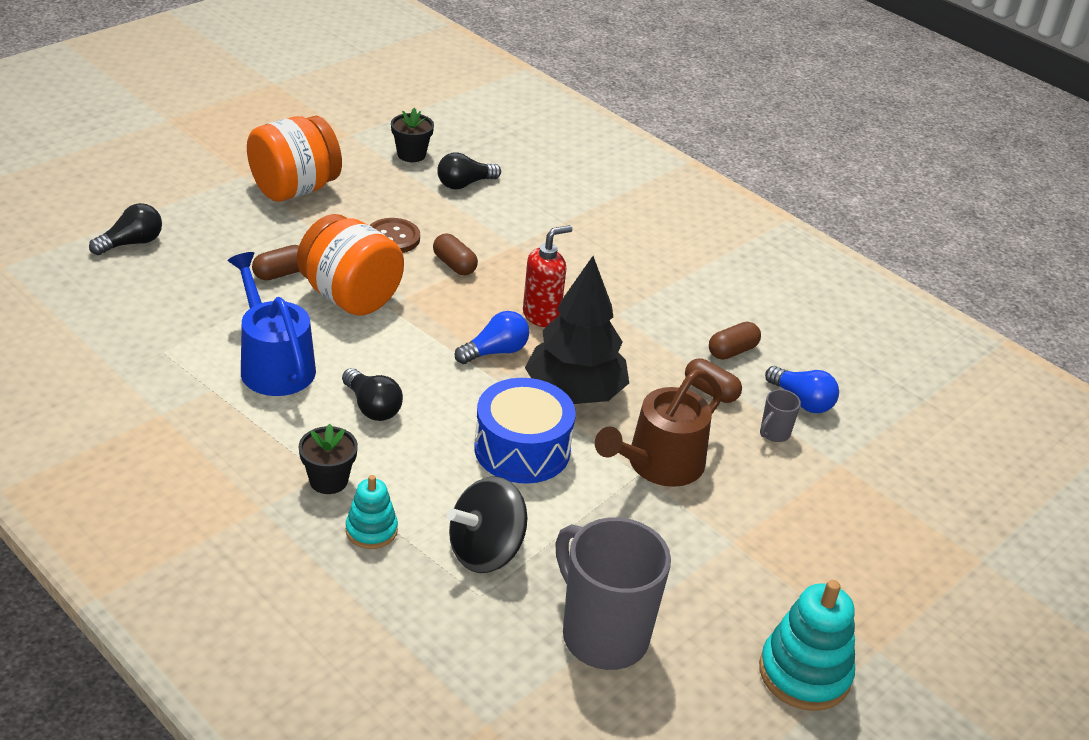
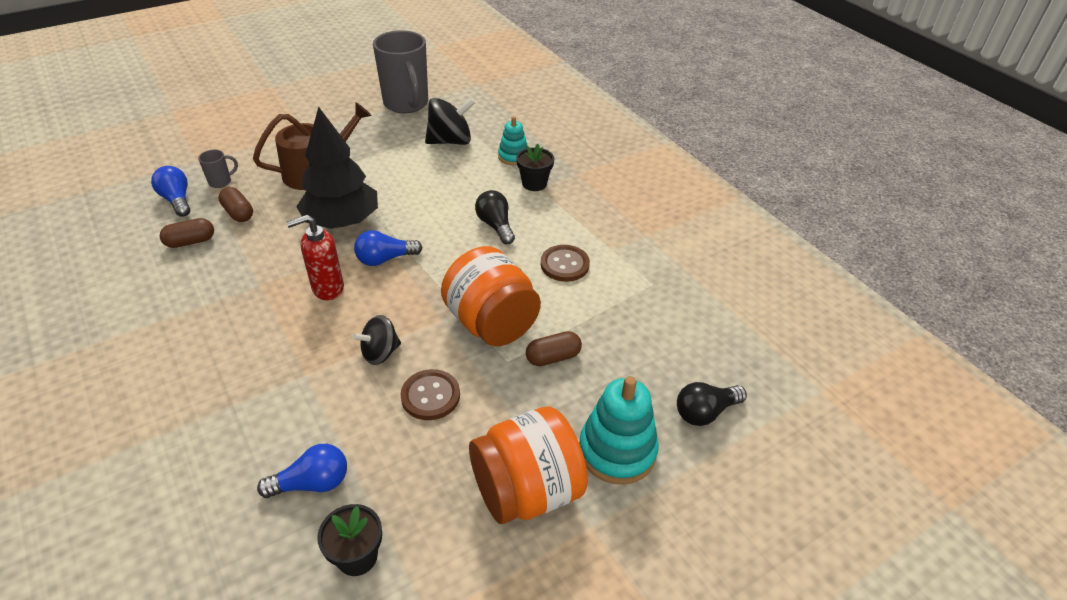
camera: 165 degrees left, 5 degrees up
(274, 364) = (564, 264): blue watering can -> brown button
(454, 265) = (380, 353): brown capsule -> black spinning top
(464, 184) = (312, 483): black light bulb -> blue light bulb
(522, 449) = (401, 189): blue drum -> none
(804, 673) = (317, 83): turquoise stacking toy -> turquoise stacking toy (617, 451)

